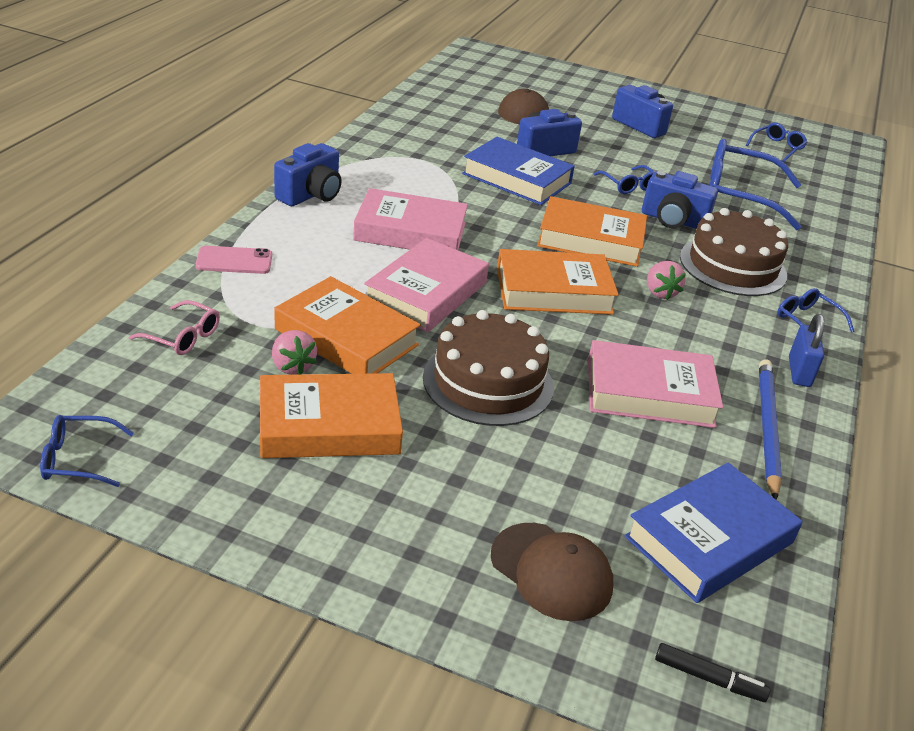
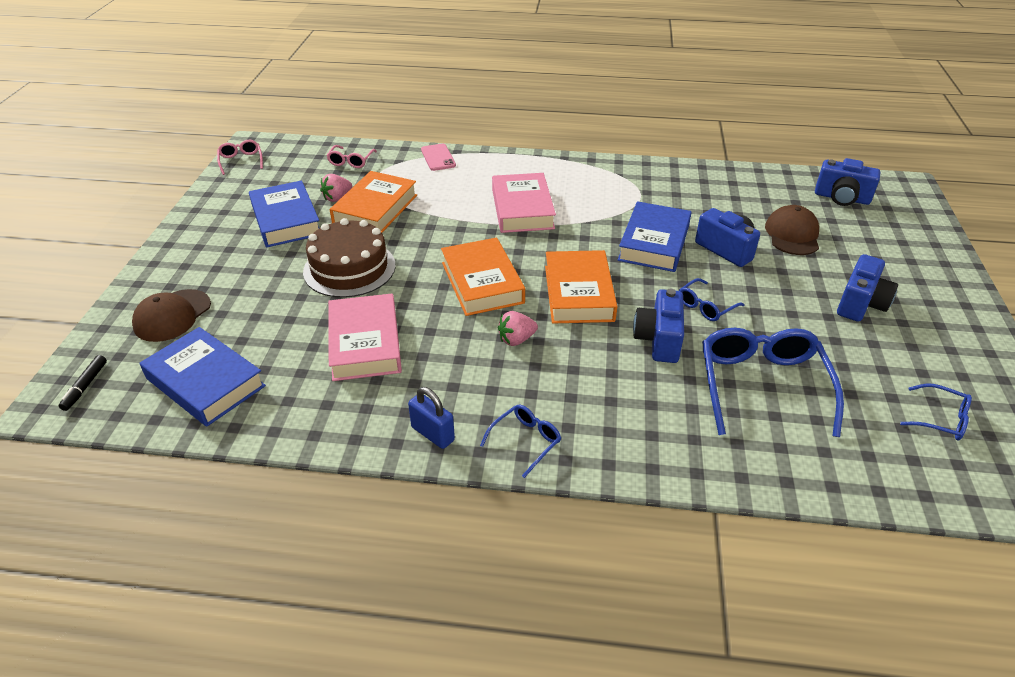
camera: 80 degrees right, 5 degrees up
(78, 459) = (241, 161): blue glasses -> pink glasses
(311, 195) = (541, 164): blue camera -> blue camera (841, 198)
(329, 425) = (286, 220): orange book -> blue book
(426, 293) = (443, 228): pink book -> none
(733, 266) = (598, 385): brown cake -> none
(767, 428) = (340, 412): blue pencil -> none
(799, 372) = (432, 434): blue padlock -> blue padlock turned 45 degrees clockwise

